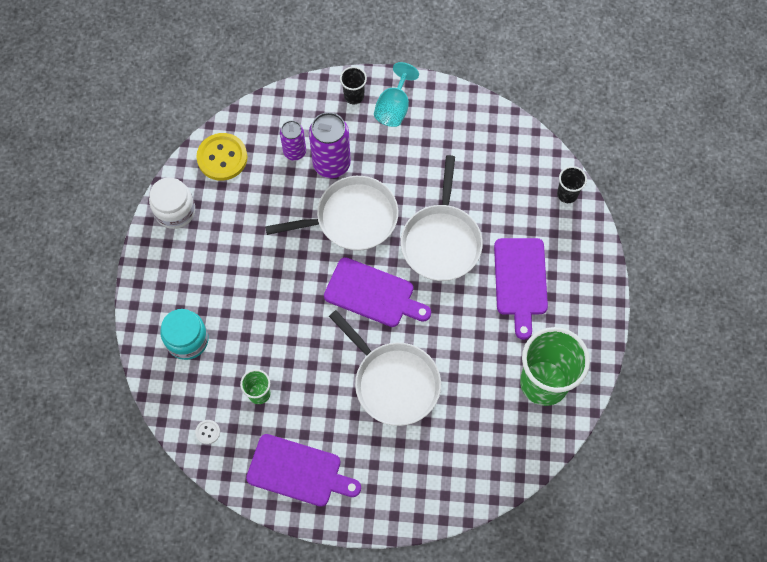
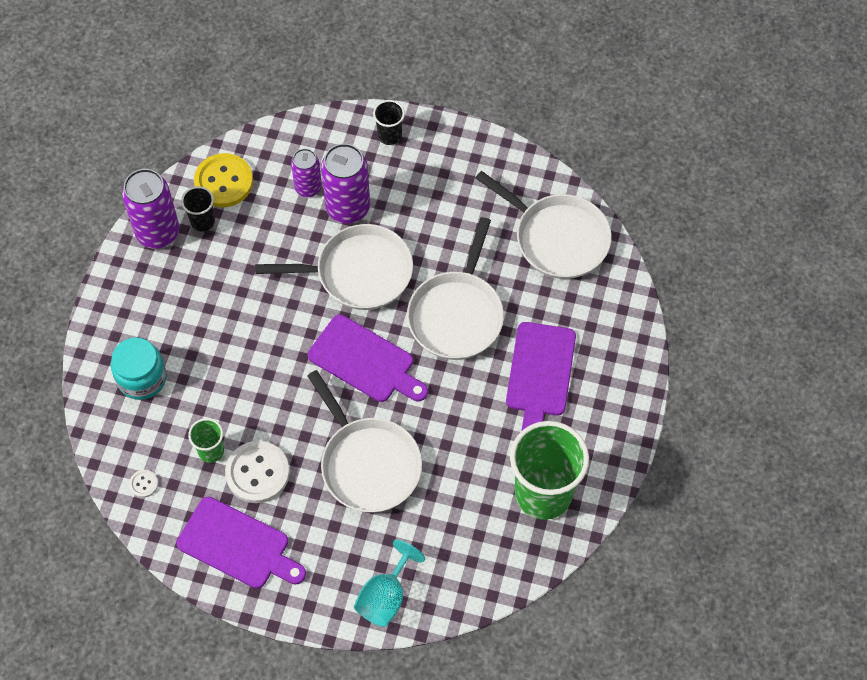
camera: 10 degrees right, 5 degrees down
(175, 211) = (158, 232): white jar -> purple can
(302, 406) = (257, 473): none -> white button
(394, 108) = (433, 156): turquoise goblet -> turquoise goblet (385, 597)
(511, 162) = (557, 238): none -> white pan
(567, 194) = (616, 284): black cup -> black cup (202, 221)

